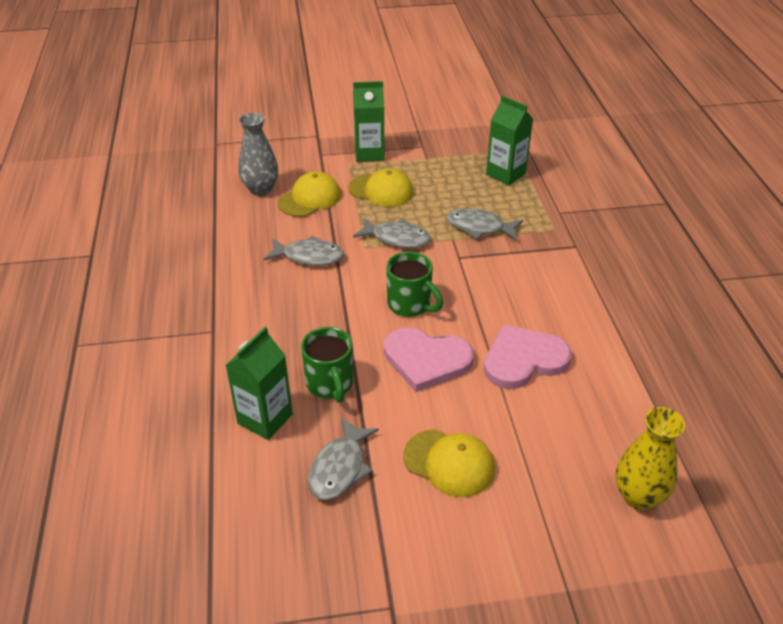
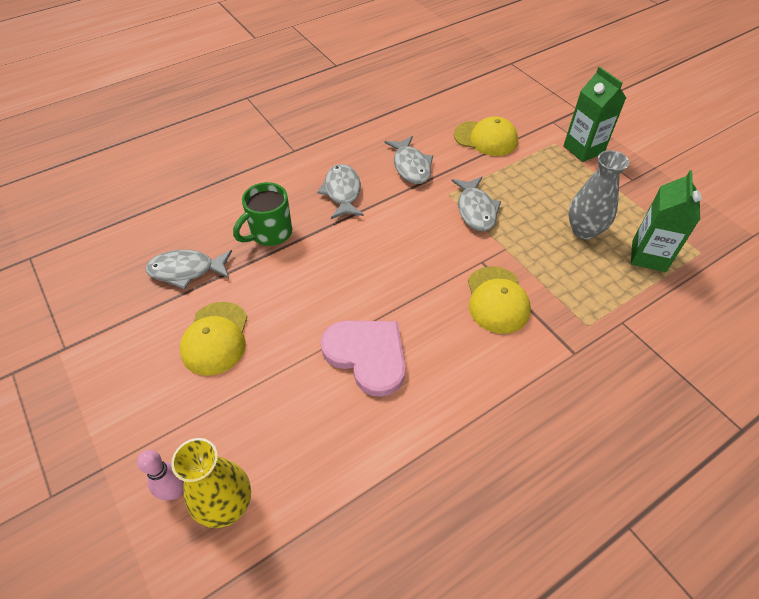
camera: 65 degrees right, 10 degrees up
(261, 189) = (474, 108): grey vase -> grey vase (584, 230)
(265, 419) = (219, 211): green carton -> none
(381, 190) = (536, 176): yellow cap -> yellow cap (497, 300)
(410, 305) = (392, 249): green mug -> none
(426, 360) = (328, 283): pink heart -> none
(479, 227) = (540, 262): grey fish -> grey fish (342, 192)
(612, 532) = (175, 491): none -> pink bowling pin

